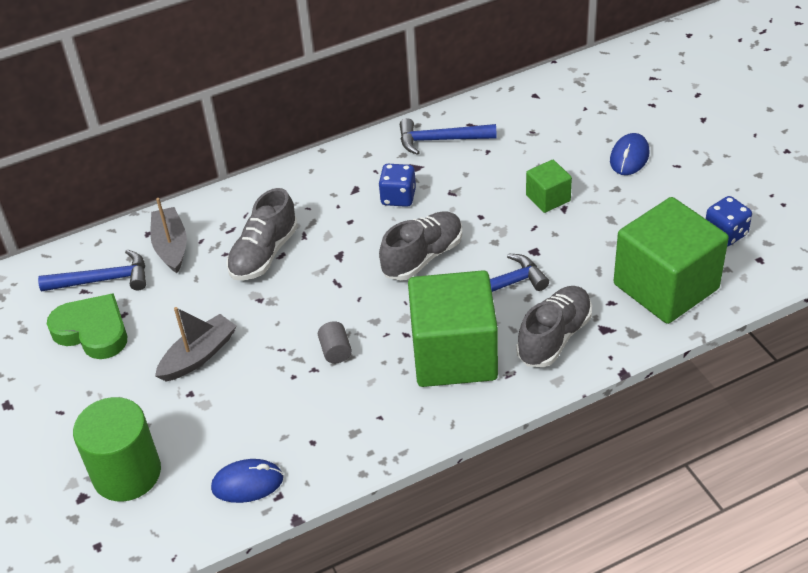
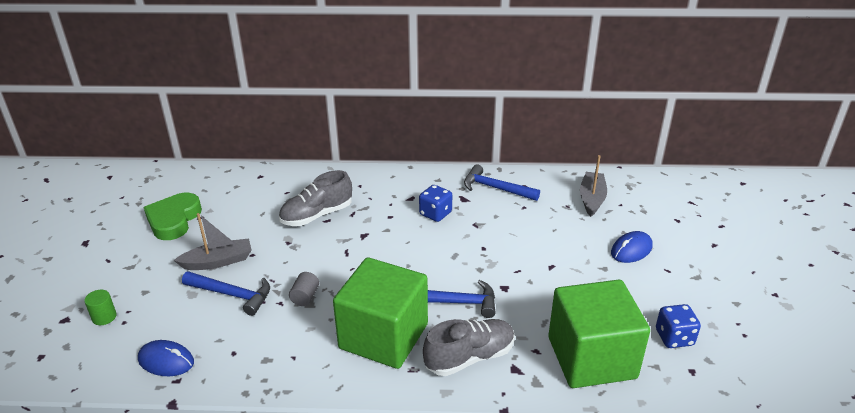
camera: 25 degrees right, 10 degrees down
(93, 331) = (174, 220): green heart -> green heart turned 135 degrees counterclockwise
(103, 280) = (209, 193): blue hammer -> blue hammer (232, 295)
(127, 473) = (104, 317): green cylinder -> green cylinder, size x0.43
(171, 246) = (266, 189): grey boat -> grey boat (592, 199)
(423, 257) = (419, 259): grey shoe -> none
(548, 198) = (544, 254): green cube -> none

